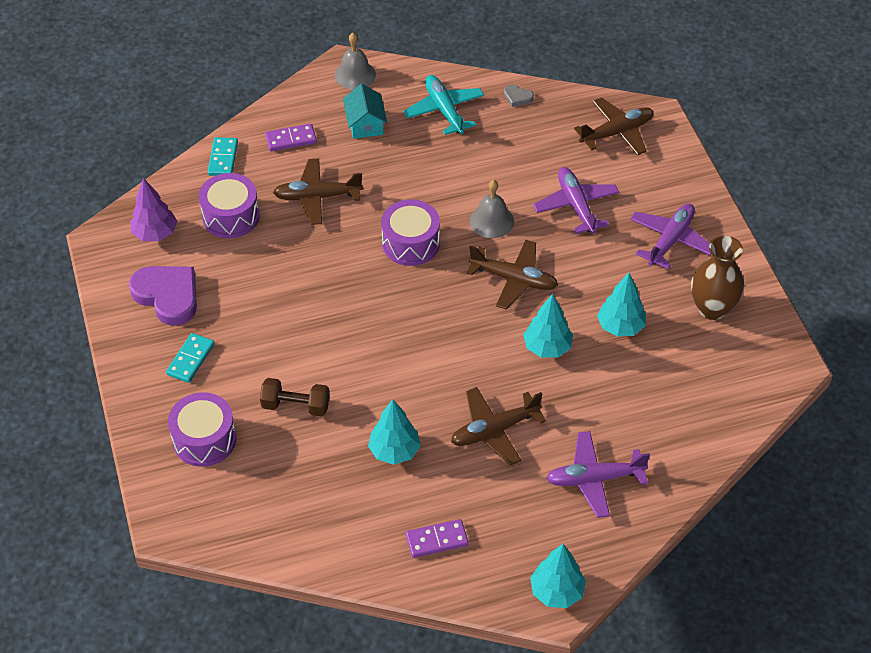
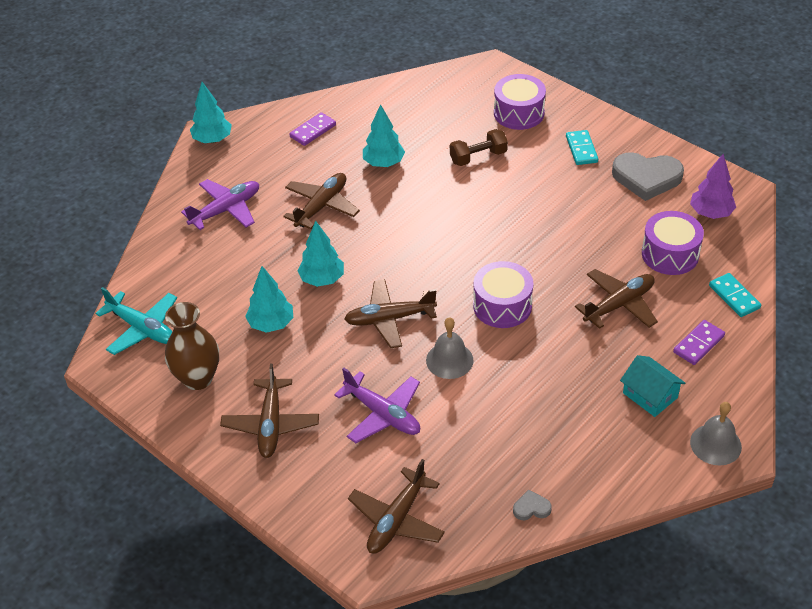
camera: 150 degrees right, 5 degrees down
(167, 296) = (646, 178): purple heart -> grey heart
(444, 110) = (590, 451): turquoise plane -> turquoise plane (142, 328)
(670, 240) = (271, 424): purple plane -> brown plane

